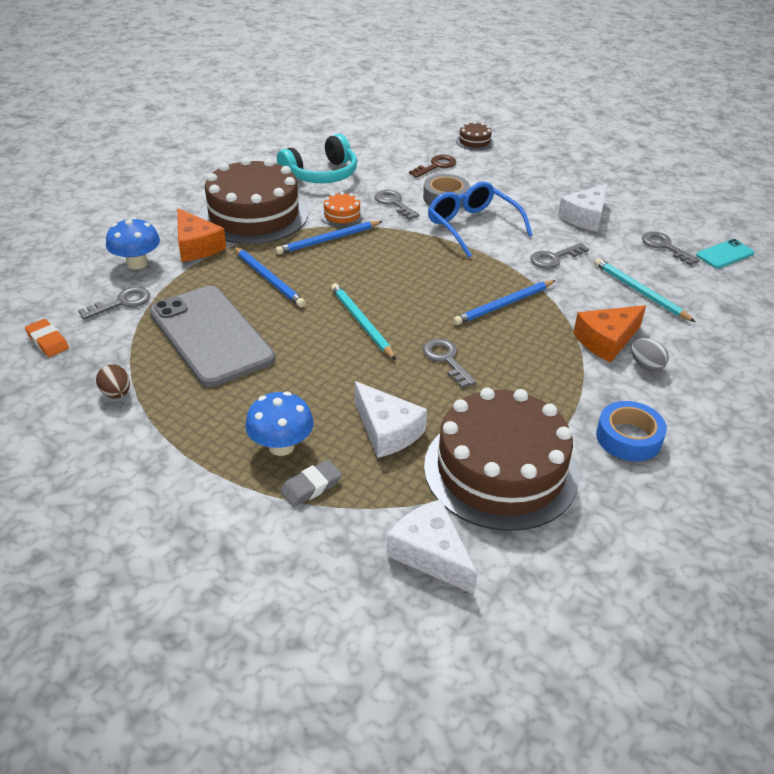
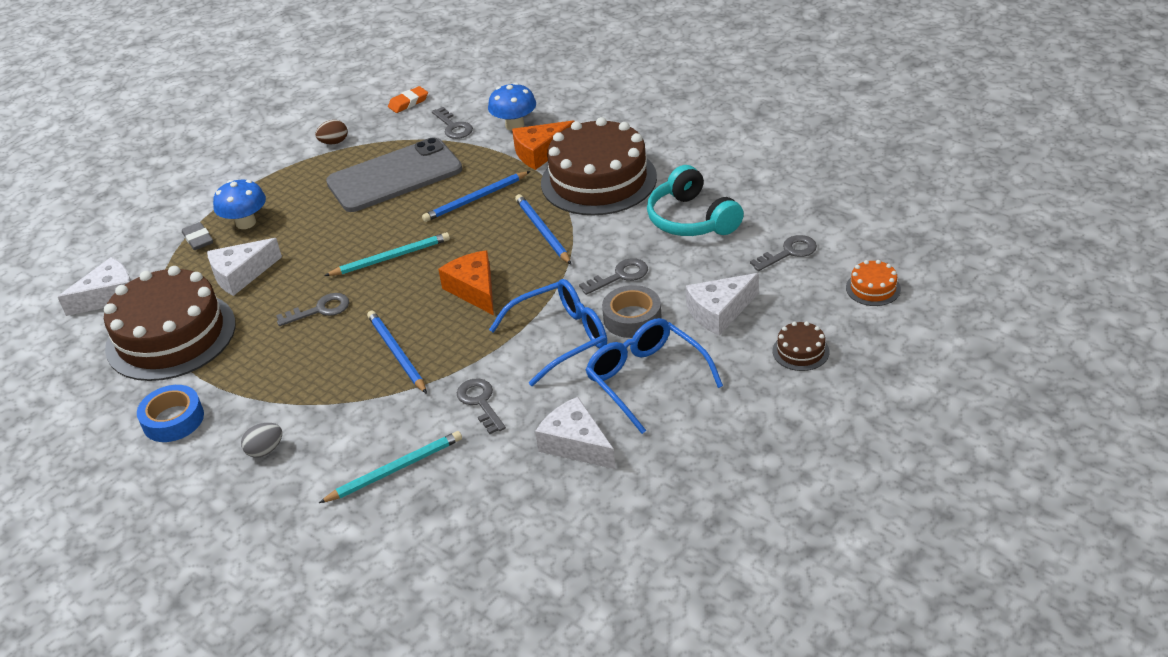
camera: 100 degrees right, 0 degrees up
(342, 215) = (594, 238): orange cake -> orange cake (873, 288)
(436, 166) = (719, 312): brown key -> white cheese
(513, 192) = (647, 380): none -> blue glasses
(606, 340) = (315, 426): orange cheese -> orange cheese (474, 289)
(665, 247) = (491, 514): grey key -> grey key (789, 252)
(725, 254) = (462, 577): turquoise phone -> none

